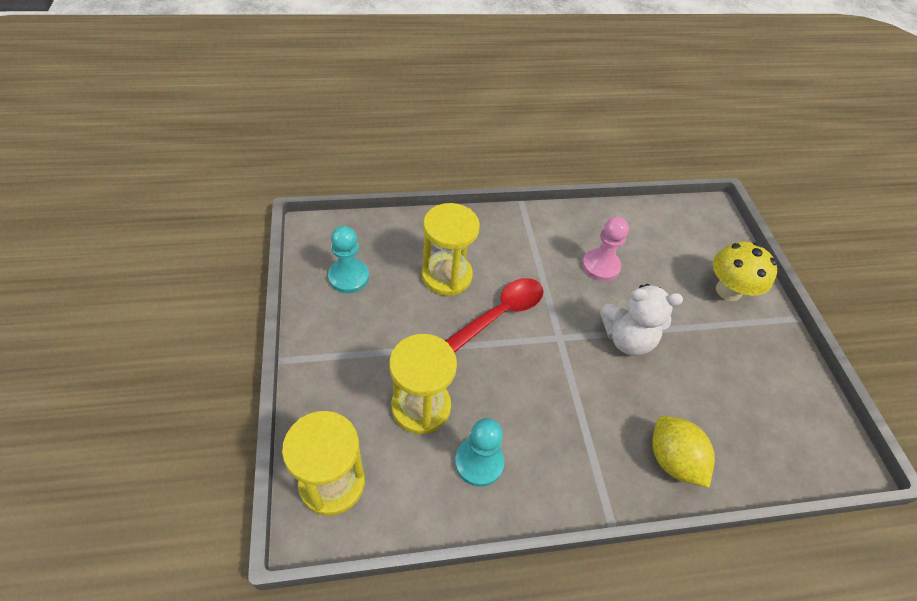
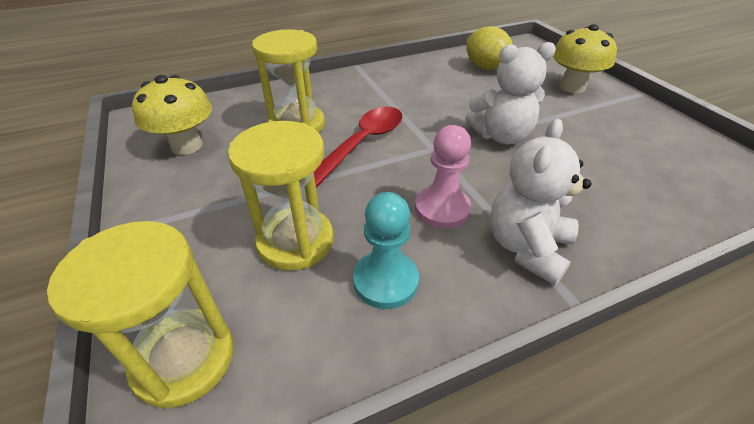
camera: 10 degrees left, 10 degrees down
(349, 277) = (186, 146): turquoise pawn -> yellow mushroom
(596, 464) = (526, 247): none -> white teddy bear
(600, 266) = (448, 92): pink pawn -> pink pawn (442, 209)
(672, 460) = (605, 223): yellow lemon -> yellow lemon (485, 67)

